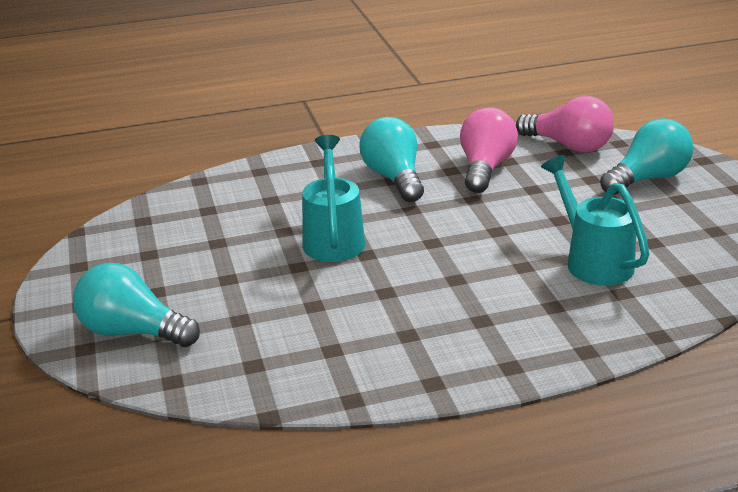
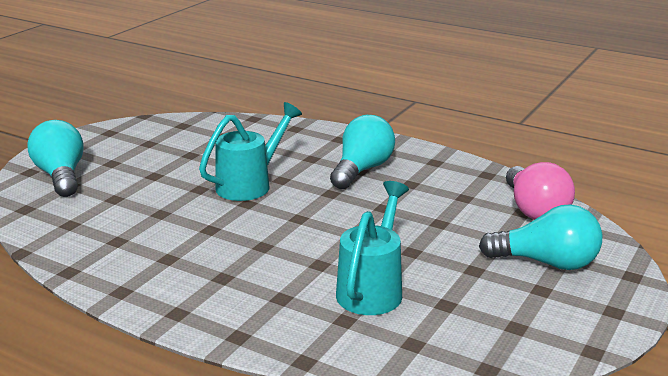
camera: 45 degrees right, 5 degrees down
(485, 168) = (435, 194): pink light bulb -> none

